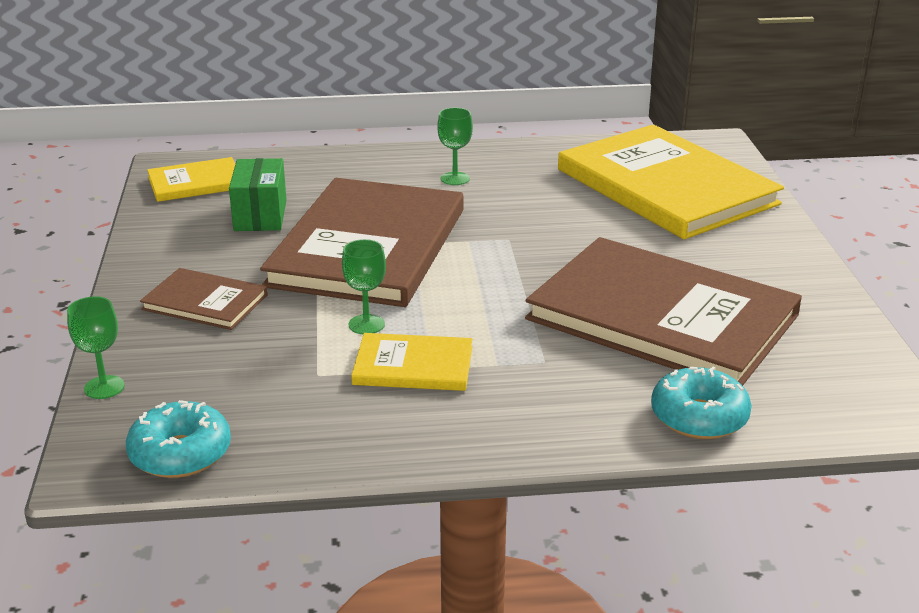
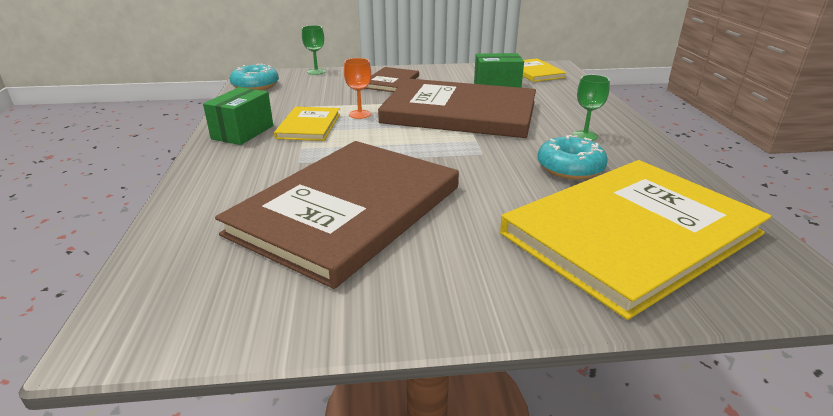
camera: 90 degrees right, 0 degrees up
(366, 324) = (360, 114): green goblet -> orange goblet
(438, 426) = (242, 132): none -> green box
(699, 417) = (196, 214): turquoise donut -> turquoise donut (570, 168)

